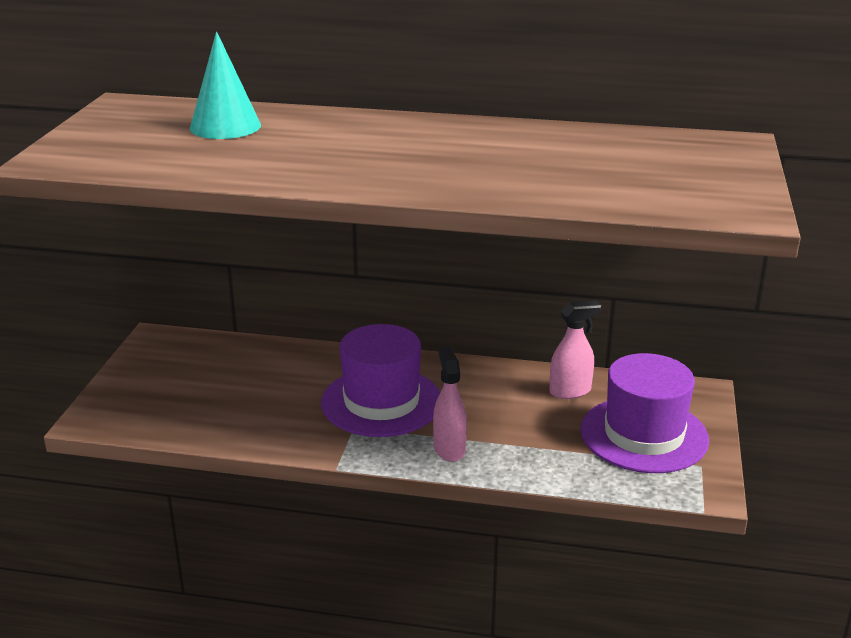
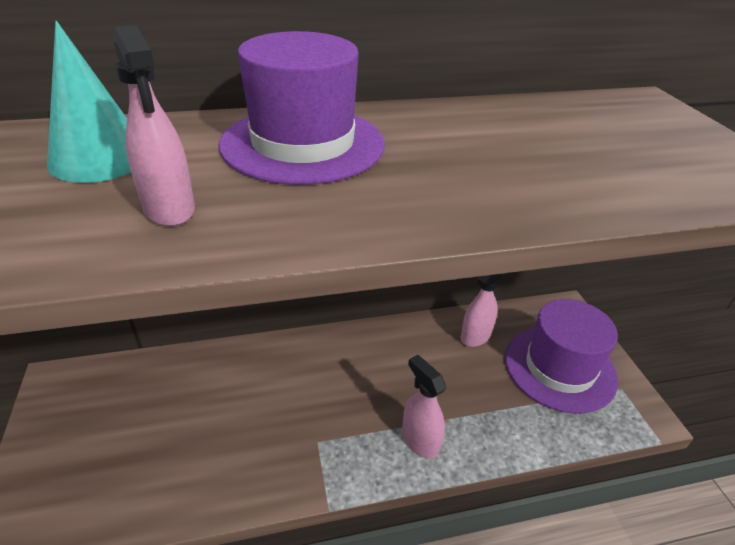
camera: 25 degrees left, 10 degrees up
(251, 158) = (169, 209): none -> pink spray bottle
(381, 402) = (327, 399): purple hat -> purple hat (303, 144)

